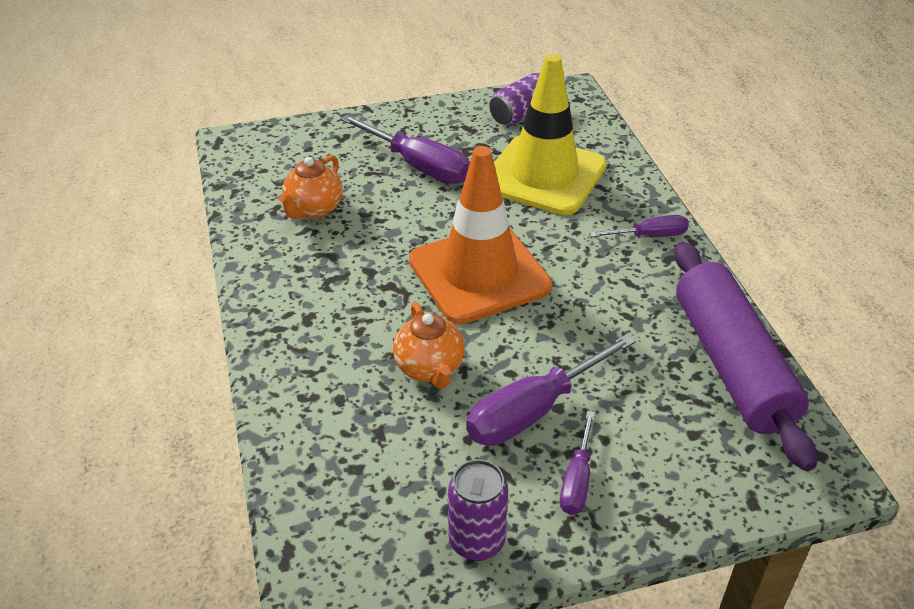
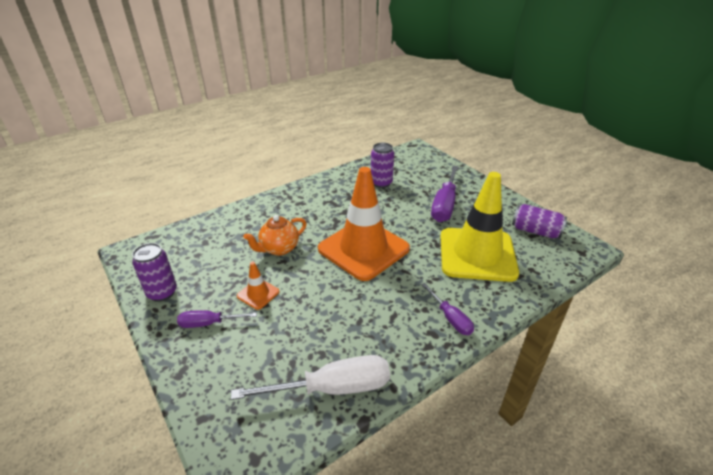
camera: 70 degrees right, 5 degrees down
(314, 209) = (381, 183): orange teapot -> purple can
(532, 411) = (258, 294): purple screwdriver -> orange traffic cone
(732, 364) = (333, 388): purple rolling pin -> white screwdriver

